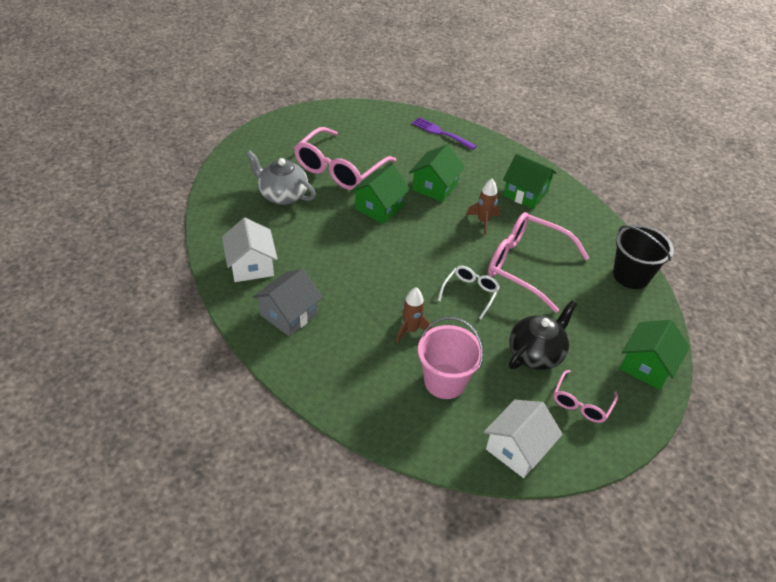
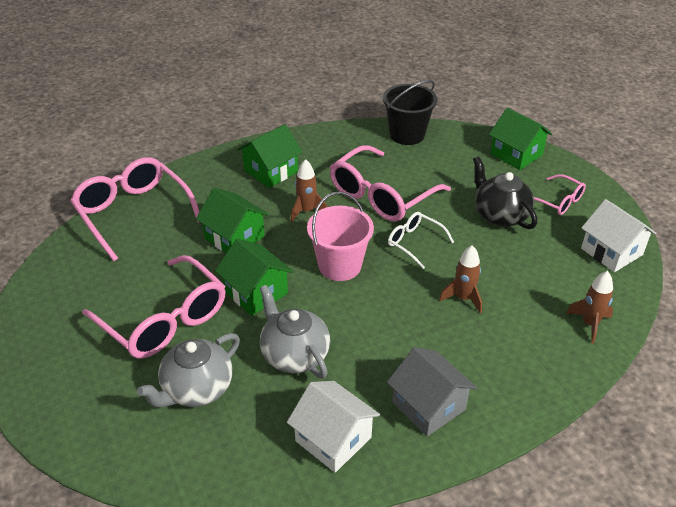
camera: 75 degrees left, 5 degrees down
(251, 265) = (333, 439): white house -> white house turned 45 degrees clockwise
(323, 236) = (294, 355): none -> grey teapot
(405, 424) = (589, 324): none -> brown rocket
(441, 133) = (133, 213): purple fork -> pink glasses
(445, 381) = (534, 285): pink bucket -> pink bucket (339, 266)

